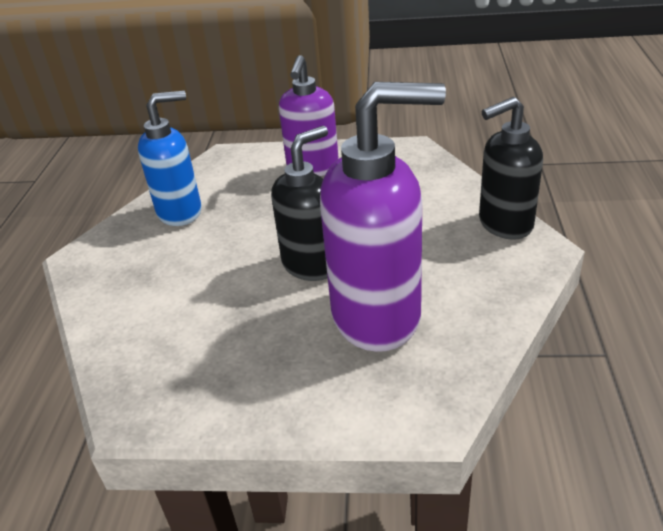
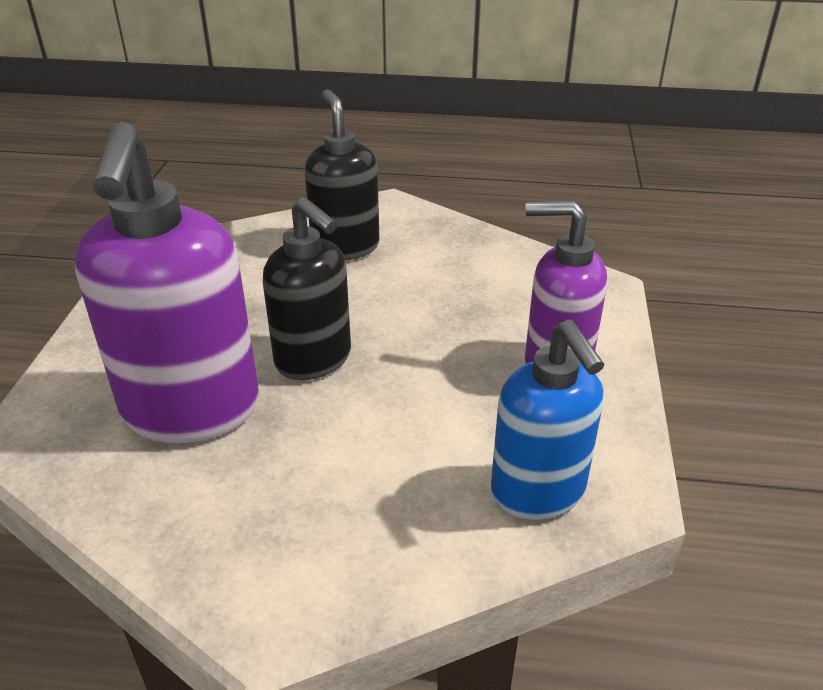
camera: 90 degrees right, 0 degrees up
(180, 212) = (458, 258): blue soap dispenser -> blue soap dispenser (538, 492)
(504, 224) = (341, 583): black soap dispenser -> black soap dispenser (345, 247)

